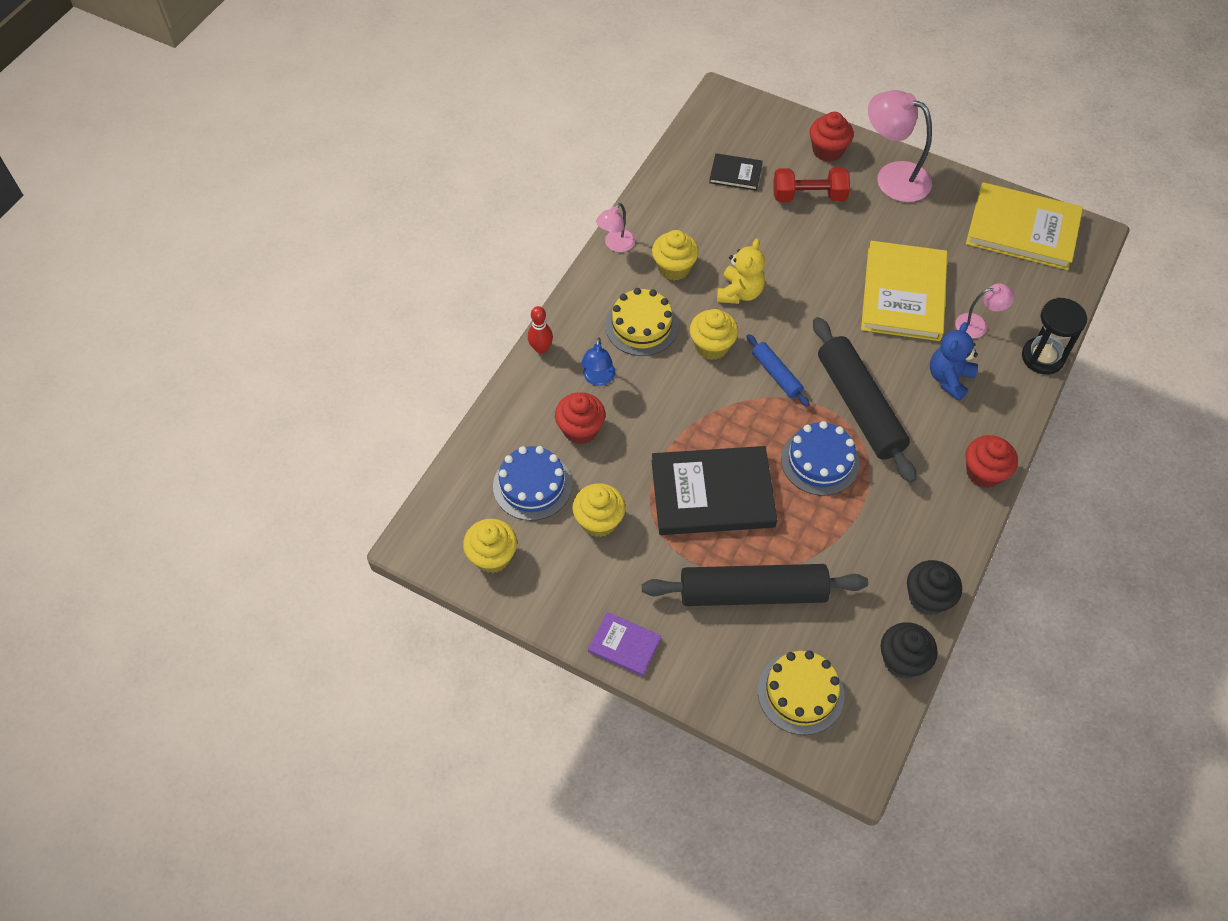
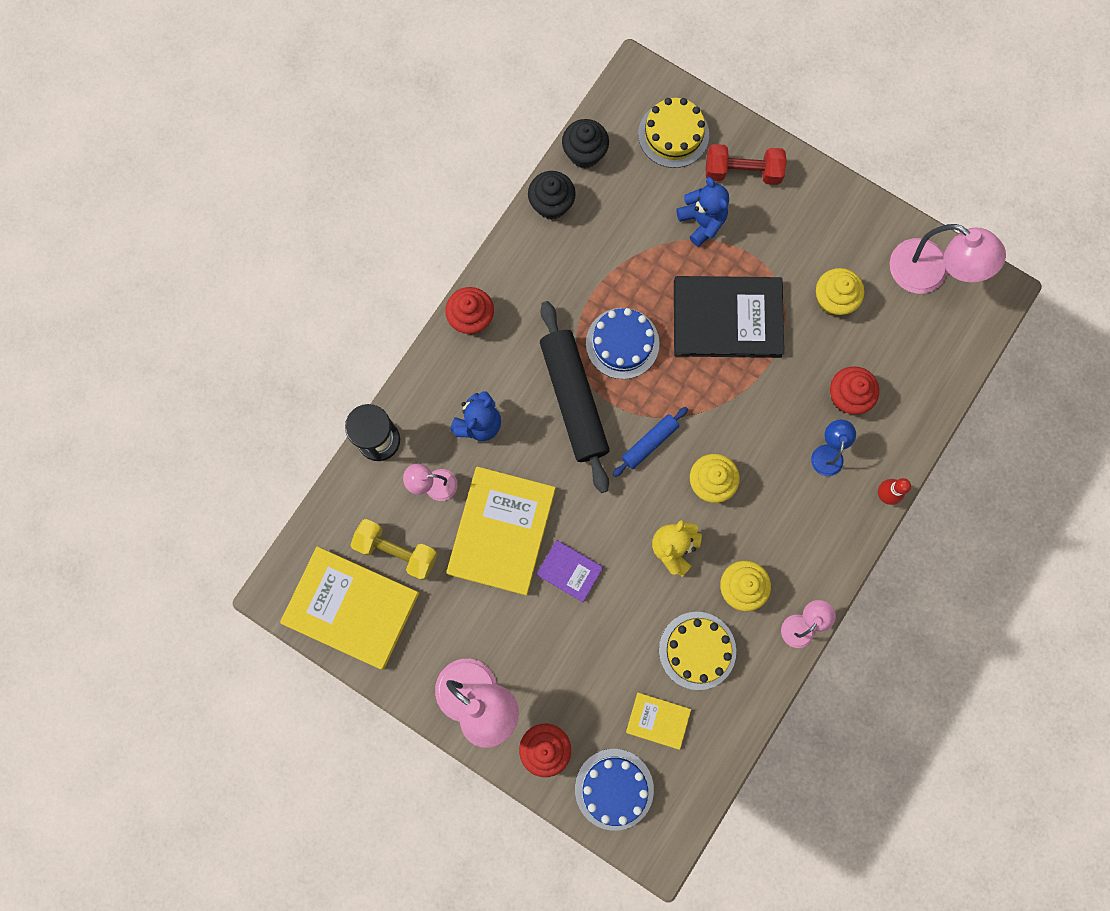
camera: 175 degrees left, 20 degrees up
(492, 556) = (929, 274): yellow cupcake -> pink lamp
(532, 485) = (894, 341): blue cake -> blue cake (614, 789)
(624, 645) = (816, 185): purple book -> purple book (569, 571)
(641, 326) = (780, 514): yellow cake -> yellow cake (697, 650)
(735, 174) = (658, 720): black book -> yellow book
(752, 592) = (702, 222): black rolling pin -> blue teddy bear
(776, 374) = (649, 443): blue rolling pin -> blue rolling pin turned 75 degrees clockwise
(809, 196) = (579, 678): red dumbbell -> red dumbbell (742, 172)
(996, 272) = (396, 551): none -> yellow dumbbell

